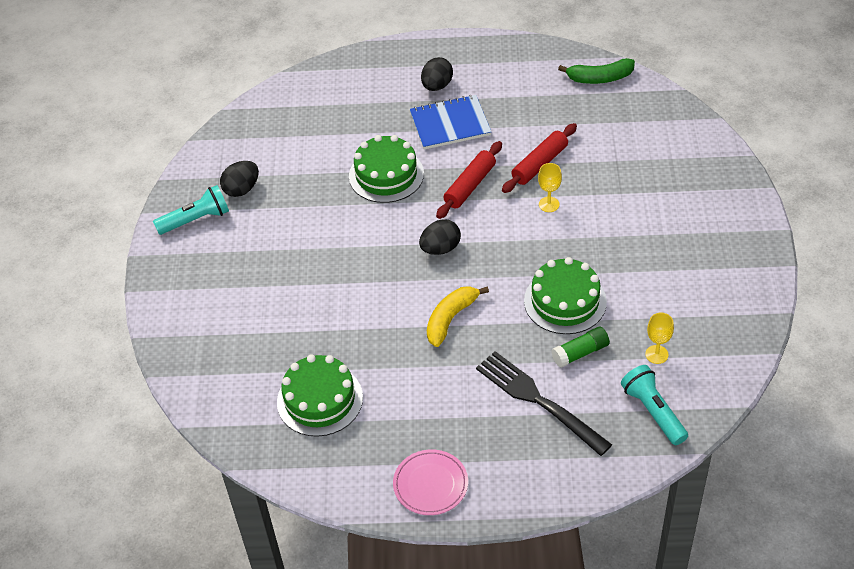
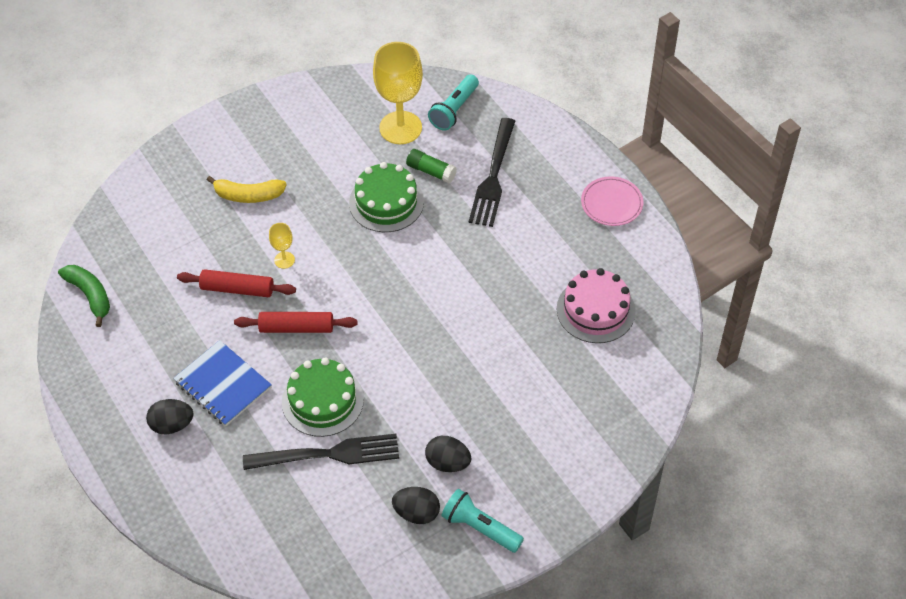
camera: 125 degrees left, 5 degrees up
(320, 400) = (595, 310): green cake -> pink cake
(336, 160) = (328, 454): none -> black fork
(440, 248) = (386, 311): black egg -> black egg (448, 463)
(450, 319) = (456, 266): yellow banana -> yellow banana (248, 195)
(656, 354) = (400, 128): yellow goblet -> yellow goblet, size x2.20

